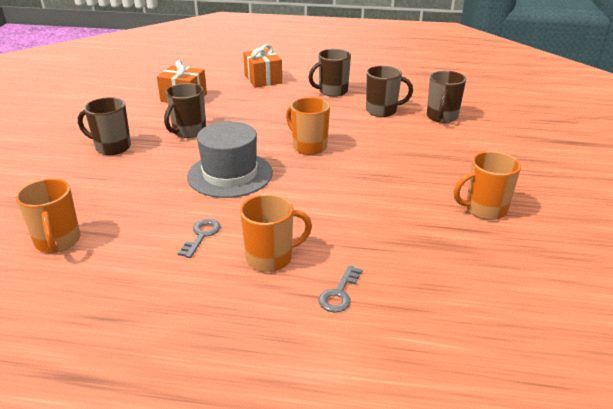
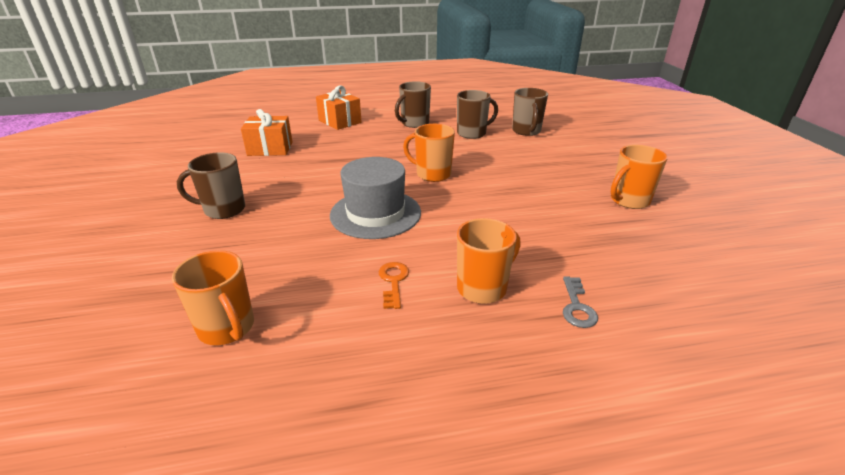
camera: 20 degrees left, 0 degrees up
(188, 132) = (300, 180): brown mug -> none
(201, 236) = (393, 282): grey key -> orange key

